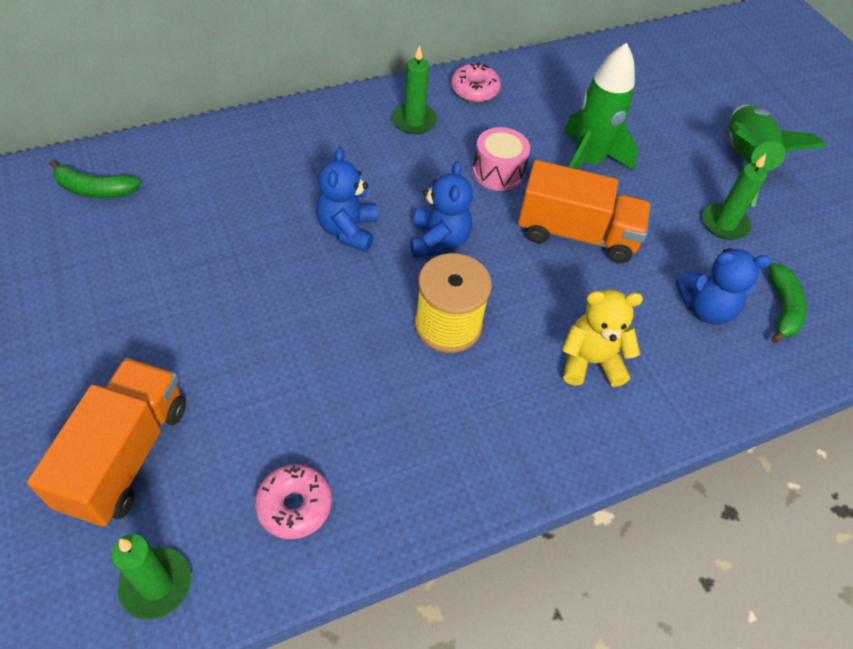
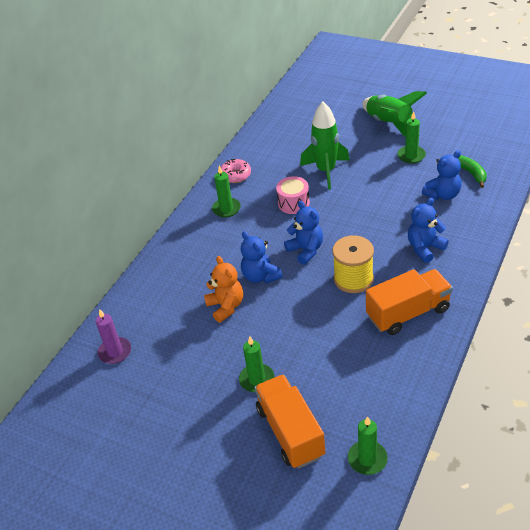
camera: 30 degrees left, 10 degrees down
(95, 190) = (115, 352): green banana -> purple candle
(179, 353) = (257, 379): none -> green candle
(265, 234) = (226, 306): none -> orange teddy bear
(294, 505) = (382, 389): pink donut -> none
(576, 234) = (359, 204): orange truck -> orange truck (408, 313)
(590, 361) = (425, 248): yellow teddy bear -> blue teddy bear

